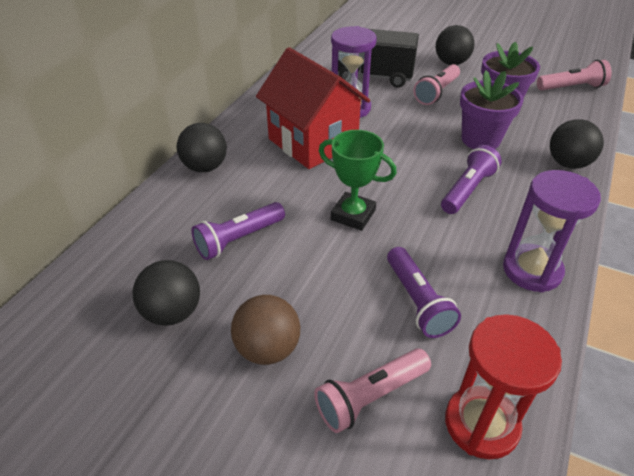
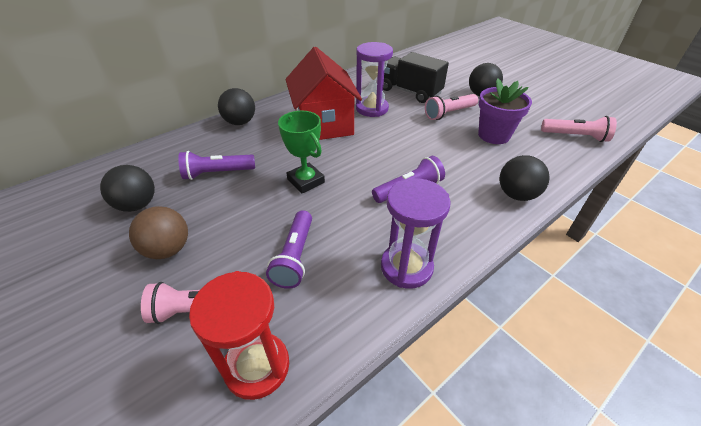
camera: 25 degrees right, 0 degrees up
(480, 140) = (454, 156): purple flower pot -> none

